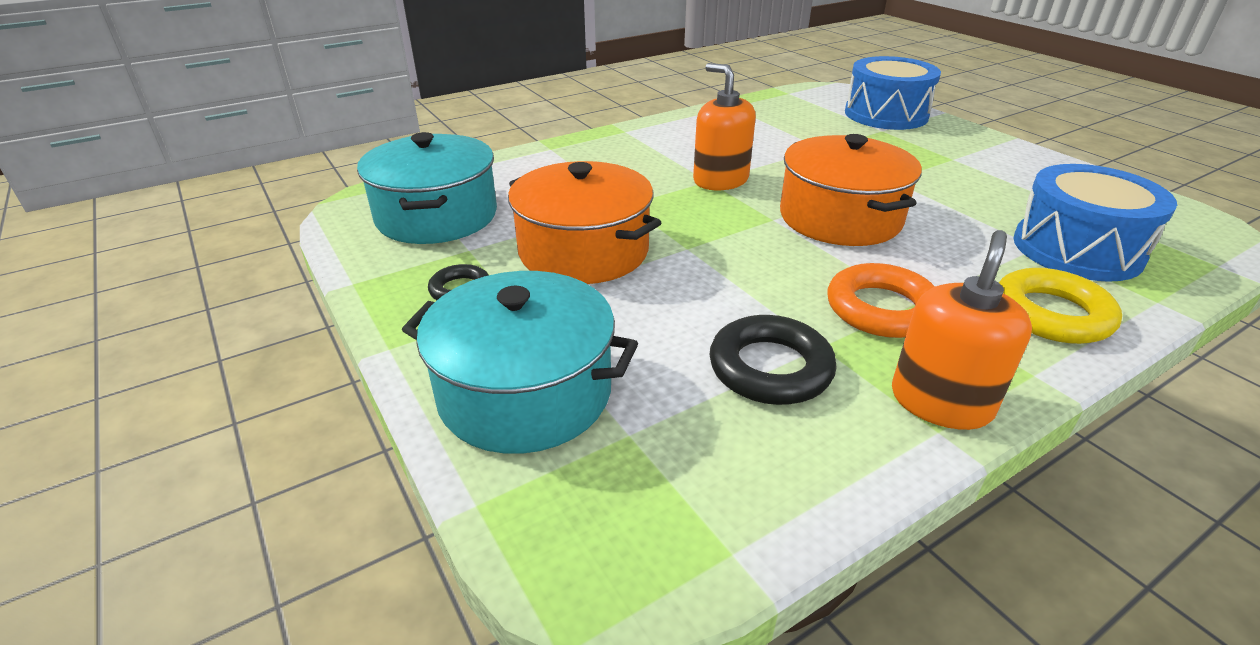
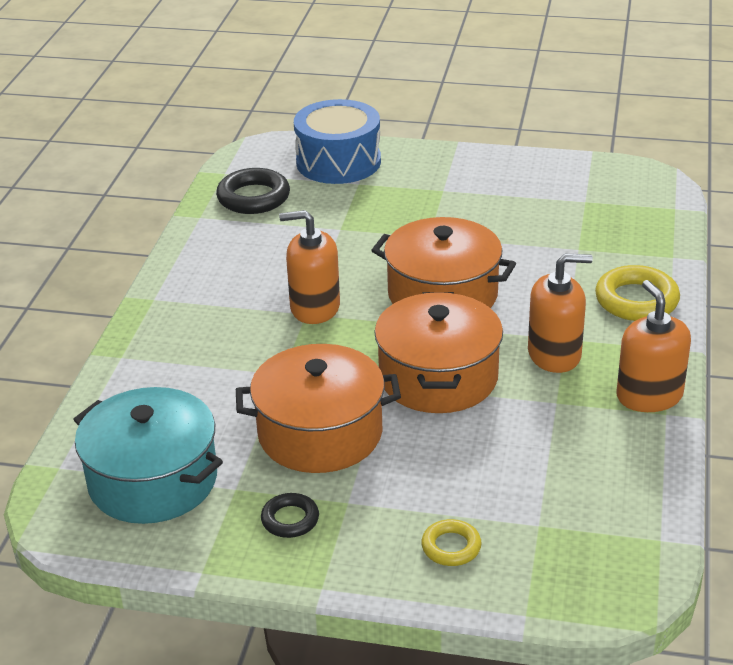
camera: 45 degrees left, 0 degrees up
(525, 393) = (451, 547): turquoise pot -> yellow ring
(739, 267) = (438, 377): none -> orange pot
(770, 368) = (550, 435): black ring -> black ring (253, 197)
(881, 309) = (554, 354): orange ring -> orange soap dispenser
(1077, 249) = (599, 238): blue drum -> none

